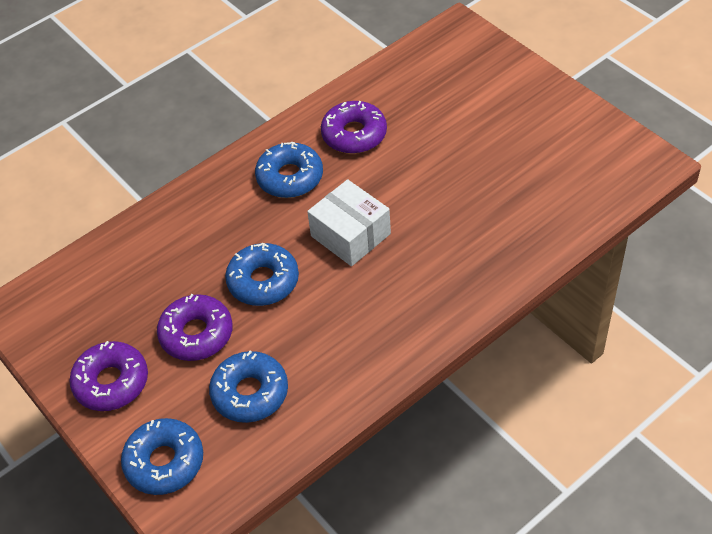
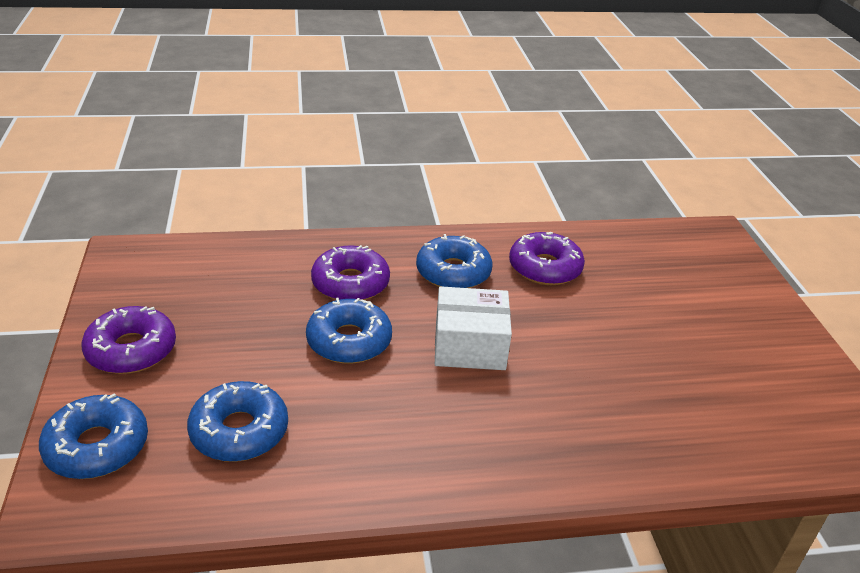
camera: 25 degrees right, 15 degrees down
(196, 334) = (245, 352): purple donut -> purple donut (350, 283)
(350, 235) = (469, 345): white box -> white box turned 75 degrees counterclockwise

